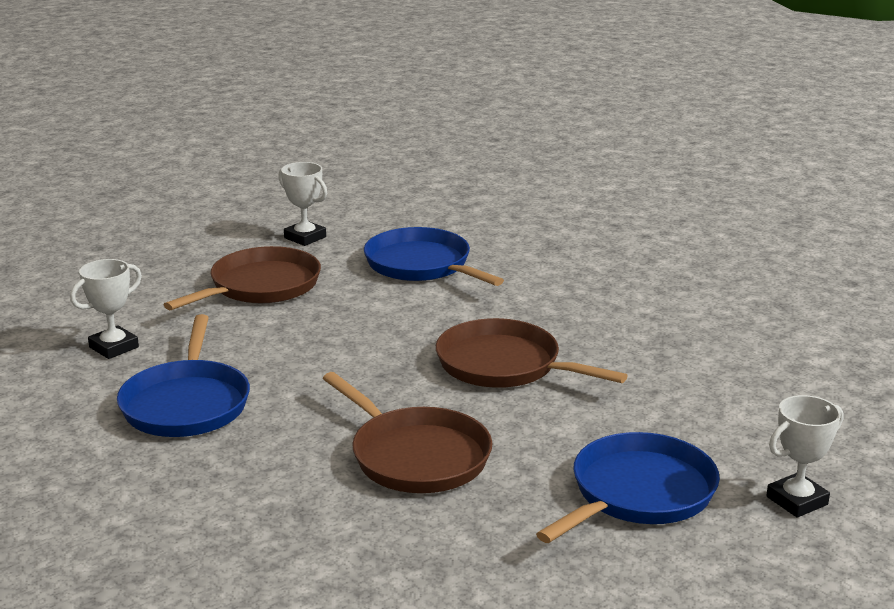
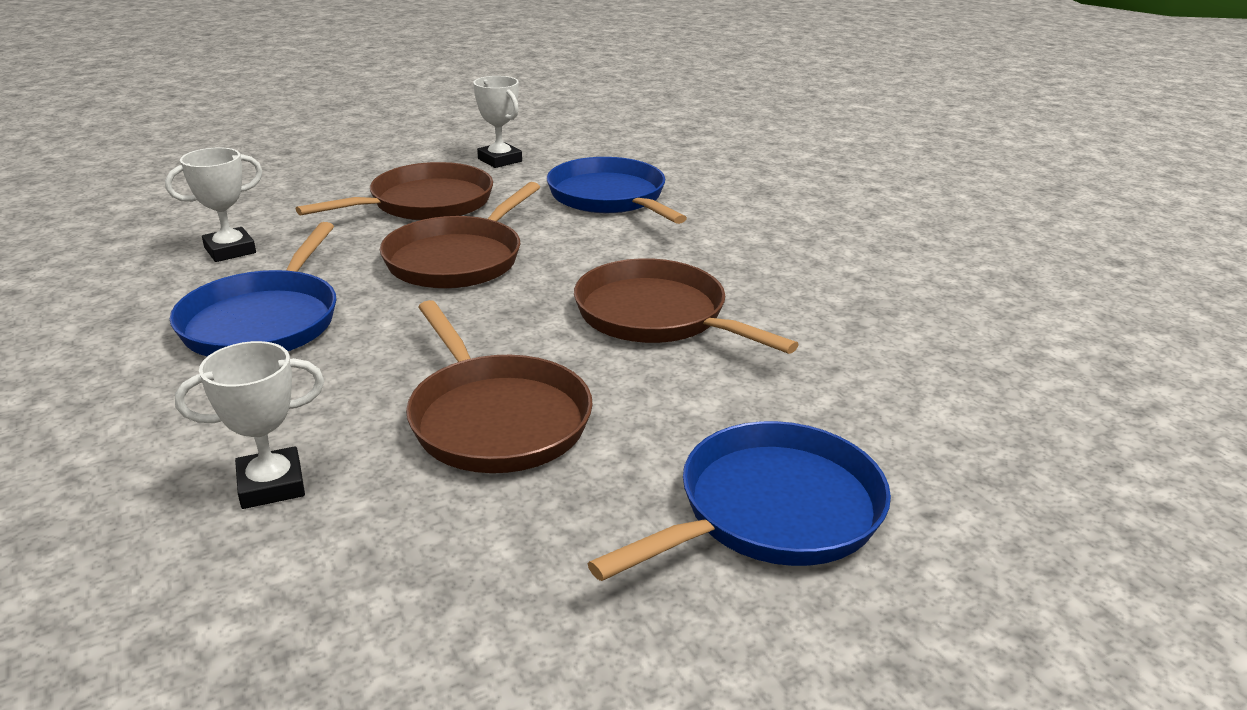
camera: 10 degrees right, 5 degrees up
(318, 335) = (458, 259): none -> brown pan
(797, 501) = (1002, 554): white trophy -> white trophy (271, 485)

